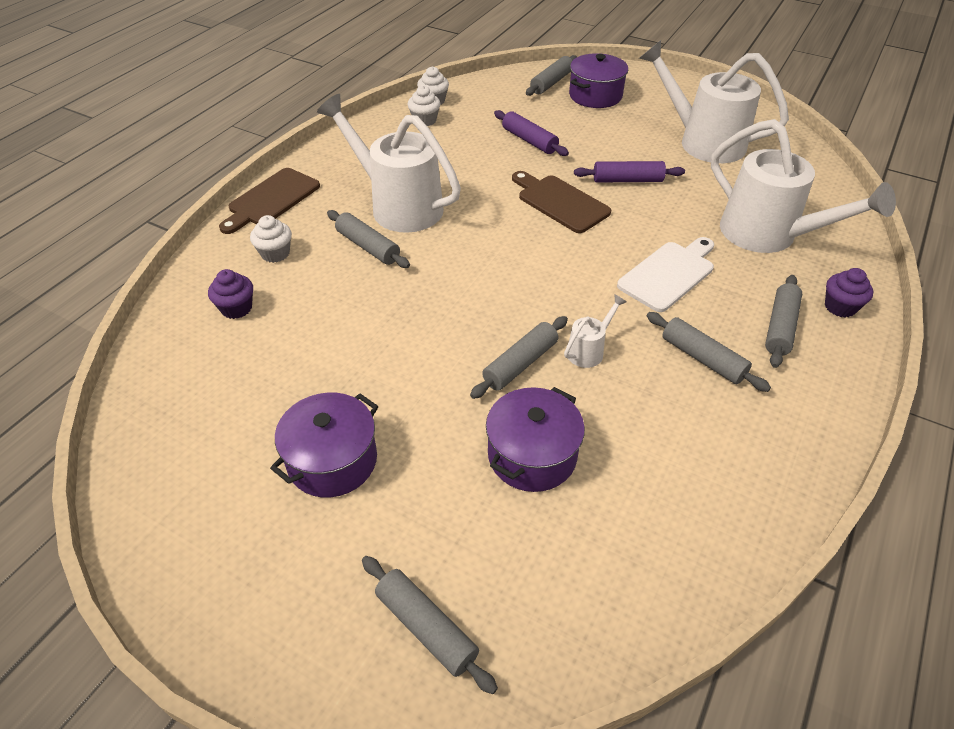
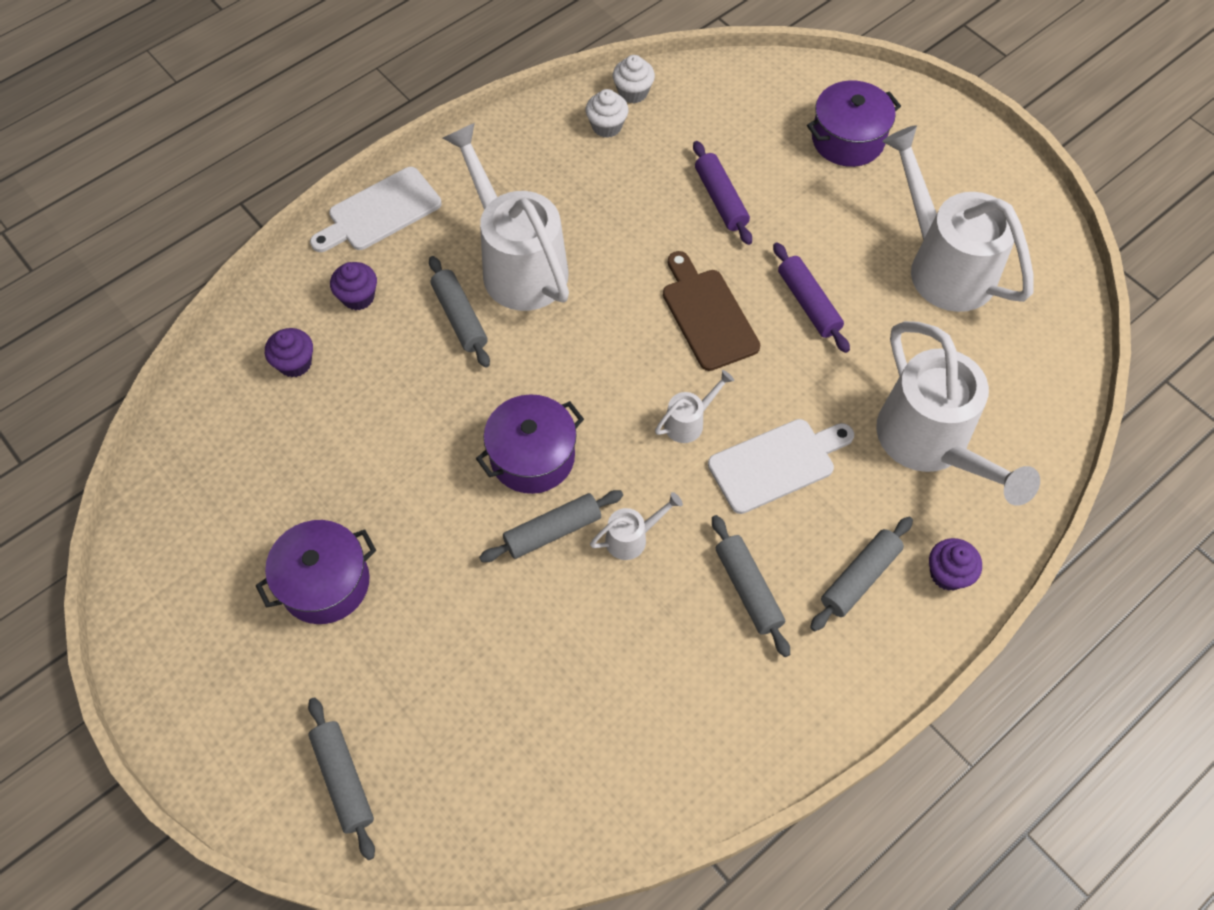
camera: 20 degrees right, 15 degrees up
(271, 199) = (380, 212): brown cutting board -> white cutting board
(275, 253) = (358, 297): white cupcake -> purple cupcake
(532, 455) = (513, 643): purple pot -> purple pot (532, 456)
(551, 82) = (801, 98): grey rolling pin -> none
(586, 266) = (689, 422): none -> white watering can
(627, 180) = (808, 303): purple rolling pin -> purple rolling pin turned 45 degrees clockwise

